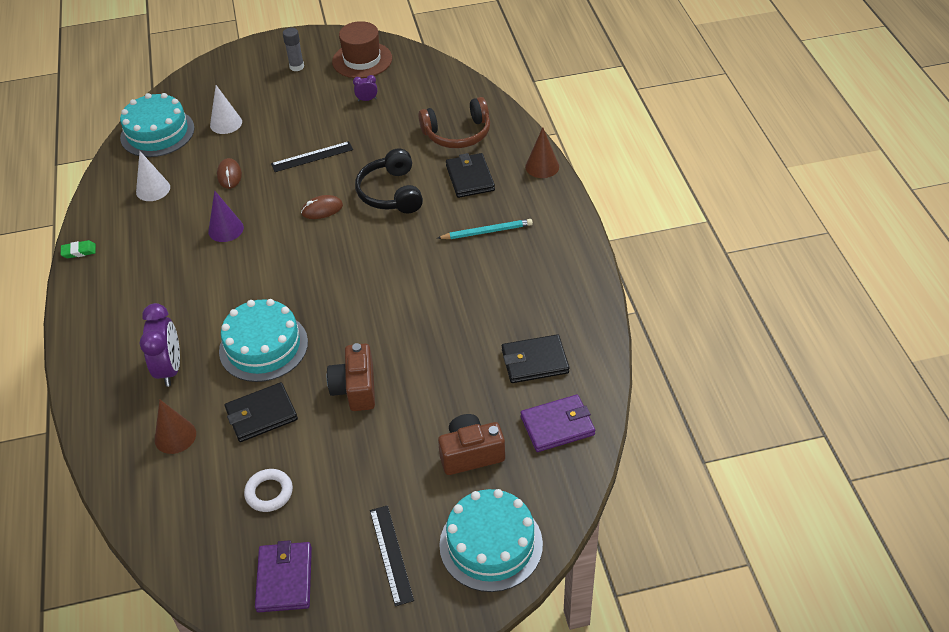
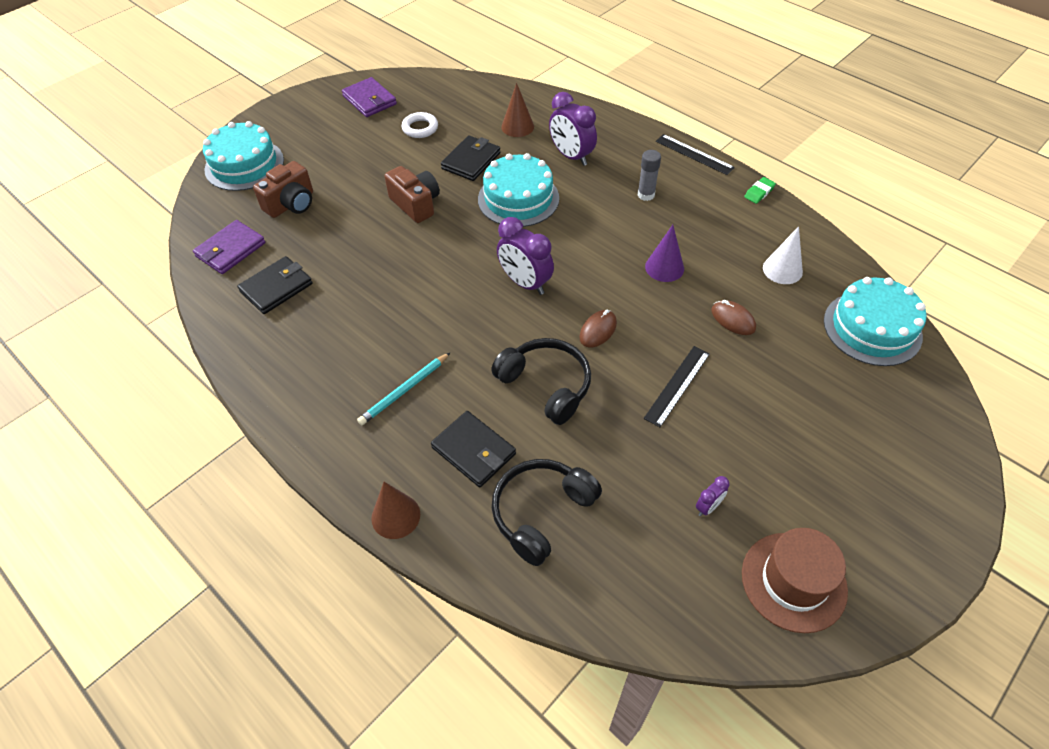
camera: 145 degrees right, 5 degrees up
(226, 123) = (822, 378): white cone -> none
(296, 67) = (860, 514): grey glue stick -> grey glue stick (646, 195)
(335, 267) = (525, 283): none -> purple clock
(391, 554) = (310, 135): black ruler -> black ruler (694, 154)
(457, 134) = (541, 513): brown headphones -> black headphones

